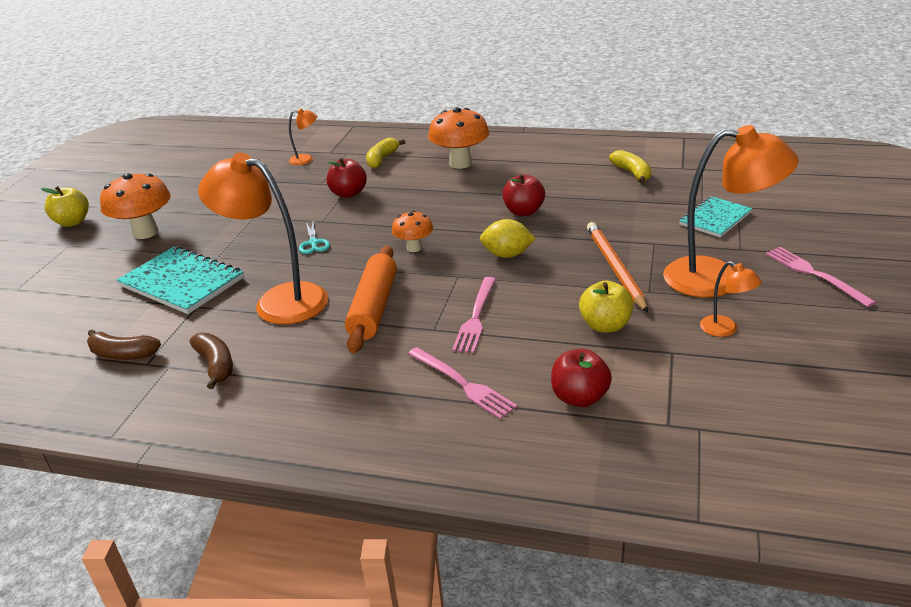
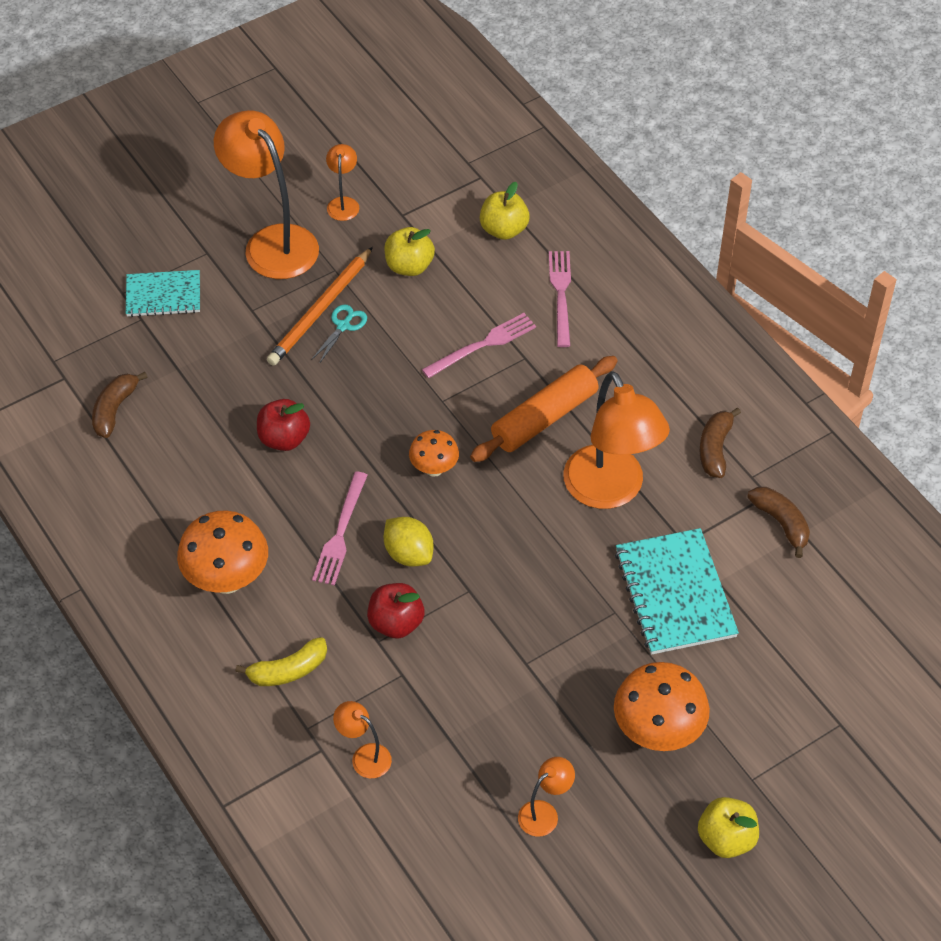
camera: 140 degrees left, 20 degrees up
(189, 186) = (544, 813): none -> orange lamp
(313, 243) = (511, 556): turquoise scissors -> turquoise scissors (343, 326)
(507, 255) = (374, 393): yellow lemon -> yellow lemon (409, 554)
(579, 397) = (504, 230): red apple -> yellow apple
(632, 173) = (114, 410): yellow banana -> brown banana
(815, 275) = (209, 193): pink fork -> pink fork (340, 532)

